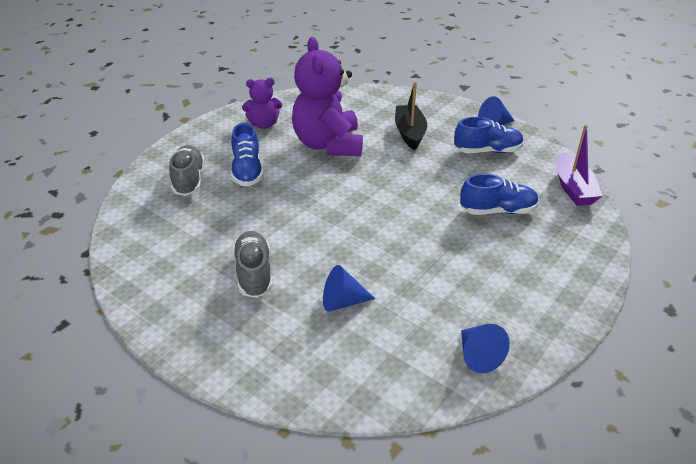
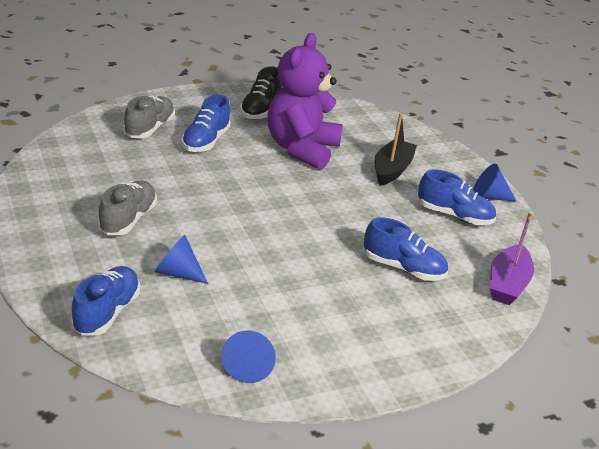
camera: 25 degrees right, 5 degrees down
(264, 124) = (260, 110): purple teddy bear -> black shoe
(323, 371) = (107, 312): none -> blue shoe

